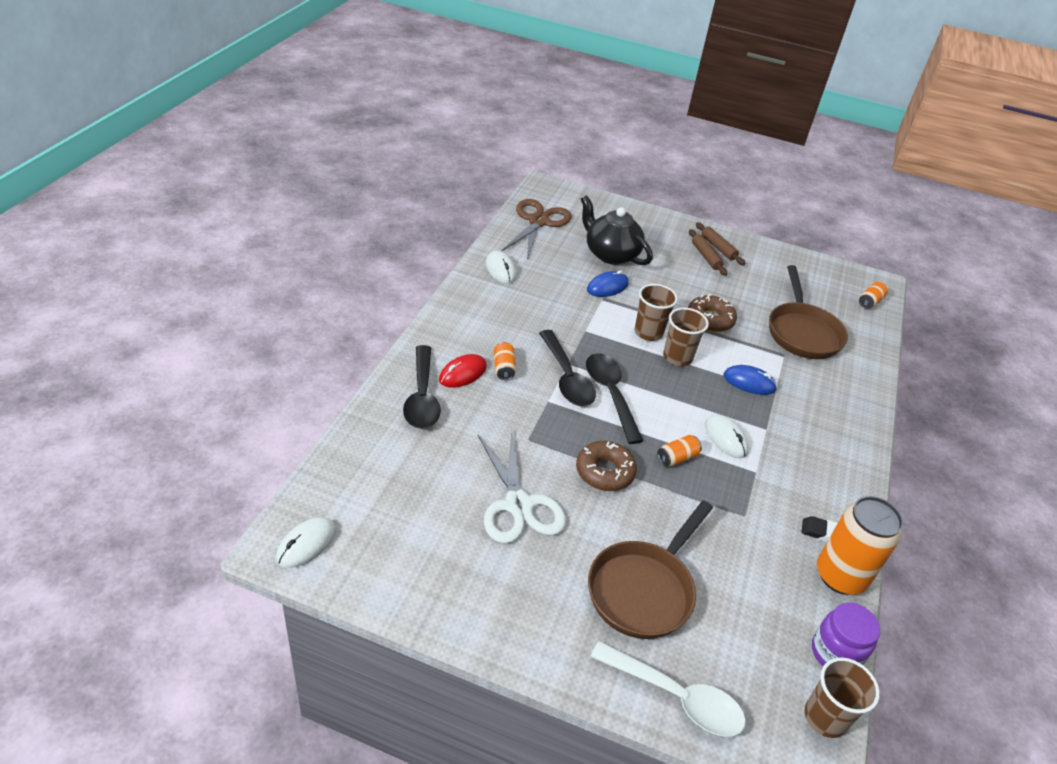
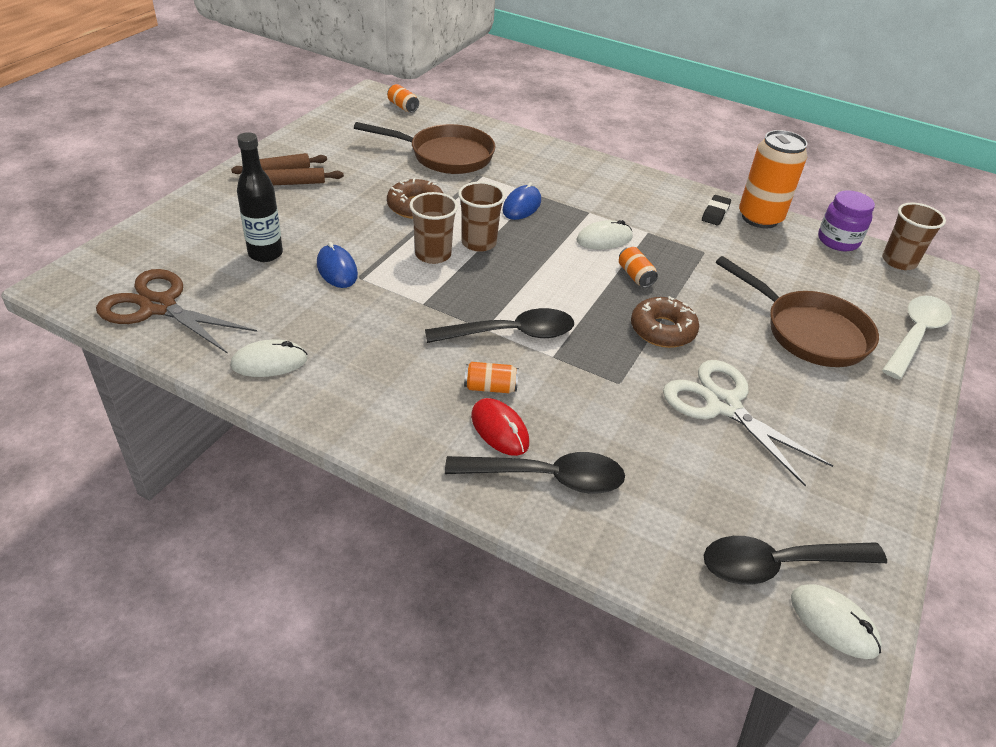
camera: 80 degrees left, 0 degrees up
(518, 505) = (723, 405): white scissors -> white scissors turned 120 degrees counterclockwise
(610, 254) = (265, 254): black teapot -> black bottle
(610, 394) = (540, 304): black spoon -> black spoon (778, 565)

